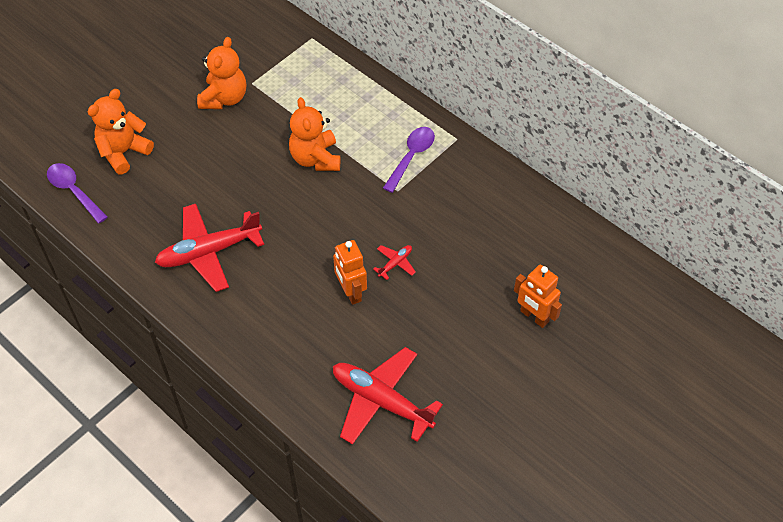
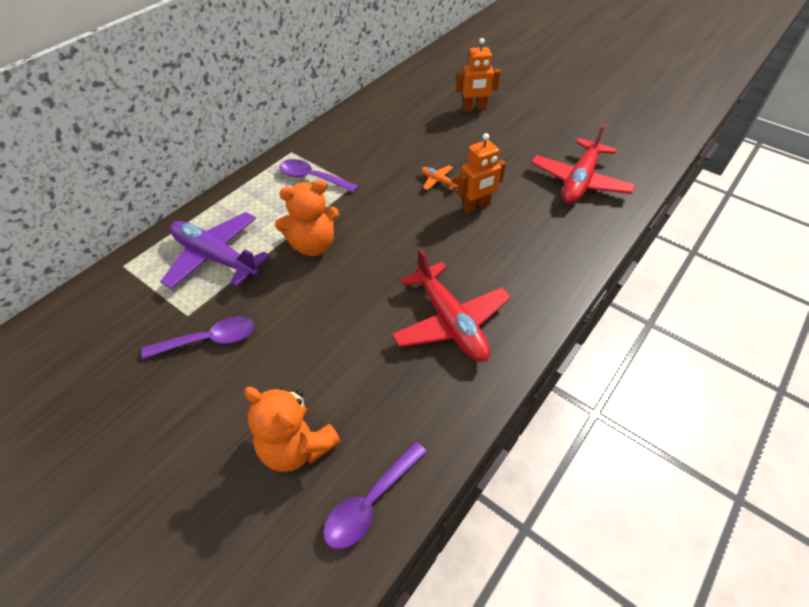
camera: 95 degrees left, 5 degrees down
(224, 98) = (209, 340): orange teddy bear -> purple spoon
(311, 93) = (215, 257): none -> purple plane
(395, 263) = (438, 181): red plane -> orange plane
(534, 316) = (474, 109): orange robot -> orange robot turned 45 degrees clockwise

